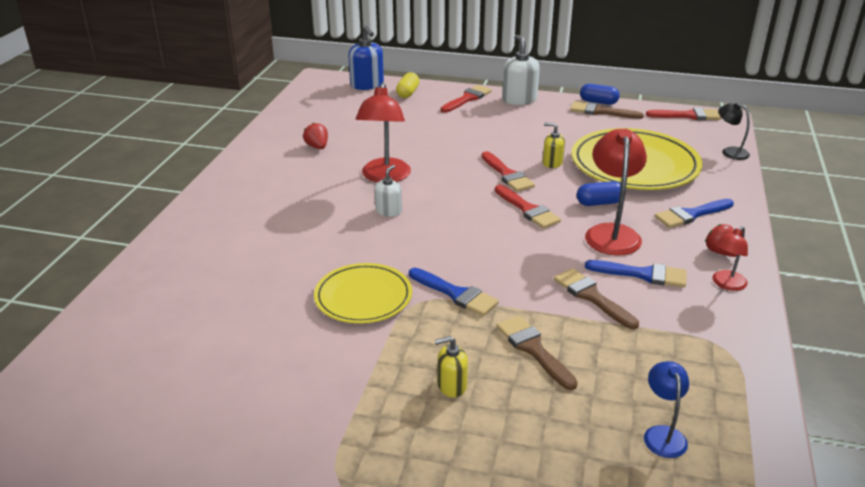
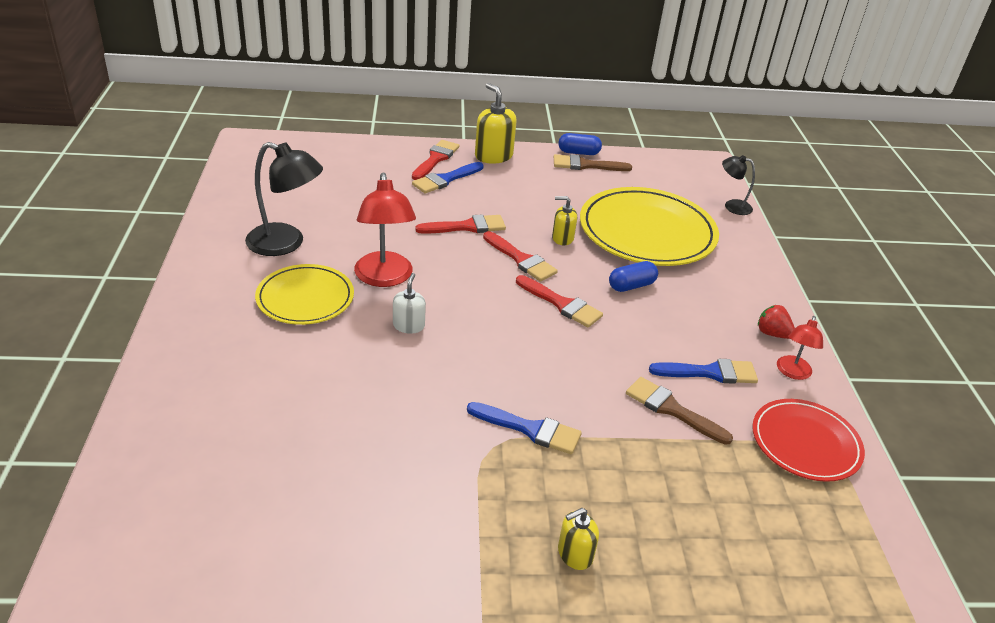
camera: 20 degrees left, 5 degrees up
(317, 147) = (286, 243): red strawberry -> black lamp
(363, 297) = (428, 451): yellow plate -> yellow plate (305, 298)
(367, 85) = (310, 148): blue soap dispenser -> none
(407, 93) = (363, 156): yellow capsule -> none
(519, 100) = (493, 156): white soap dispenser -> yellow soap dispenser
(533, 349) = (640, 489): brown brush -> none
(611, 233) = (659, 323): red lamp -> none
(662, 434) = (807, 571): blue lamp -> none
(688, 116) = (674, 163): red brush -> red brush (467, 227)
(691, 215) = (726, 290): blue brush -> blue brush (445, 179)
(711, 339) = (805, 443): none -> red plate

